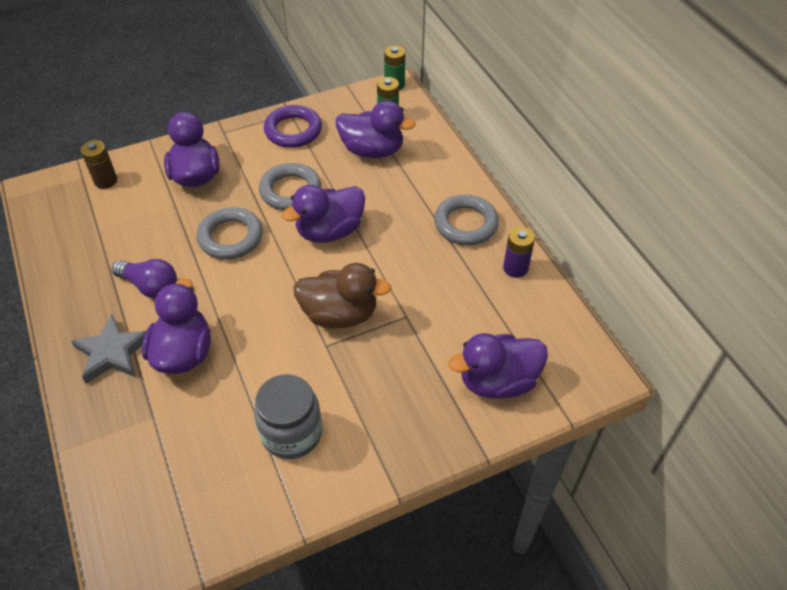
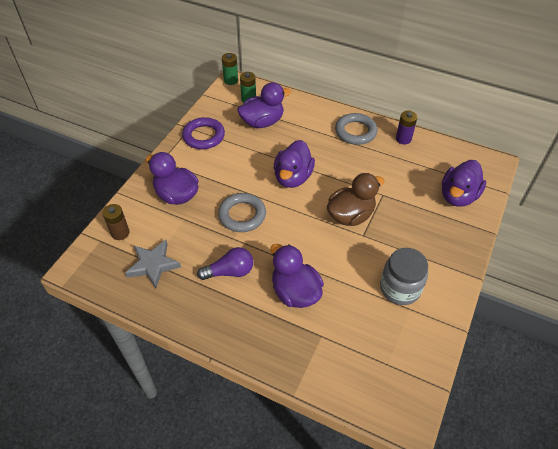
camera: 40 degrees left, 0 degrees up
(112, 352) = (255, 321): grey star -> grey star (153, 265)
(290, 191) = (244, 169): grey ring -> none

